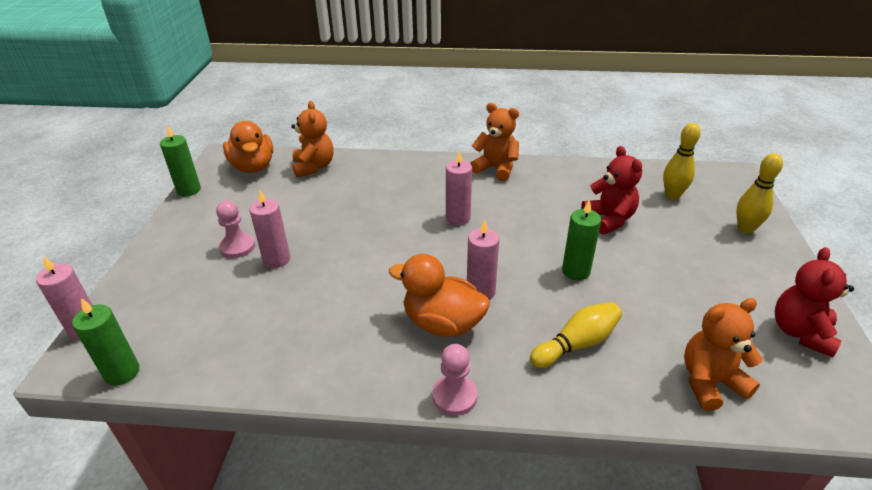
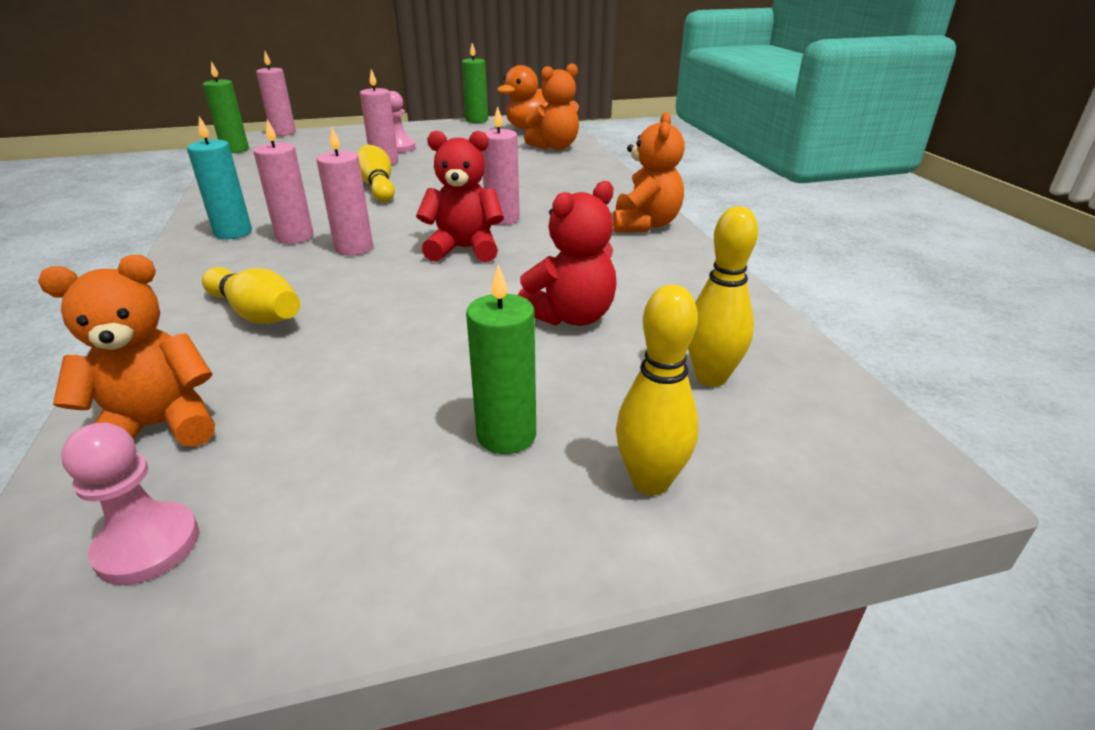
camera: 70 degrees right, 5 degrees down
(346, 269) = (377, 186): none -> yellow bowling pin
(413, 362) = (233, 232): none -> turquoise candle
(442, 323) = (295, 237): orange duck -> pink candle
(454, 396) = (179, 256): pink pawn -> pink pawn (147, 545)
(575, 271) = (415, 300): green candle -> green candle (506, 435)
(710, 382) = (159, 427): orange teddy bear -> orange teddy bear turned 75 degrees counterclockwise
(800, 332) = (279, 554): red teddy bear -> red teddy bear (464, 249)

